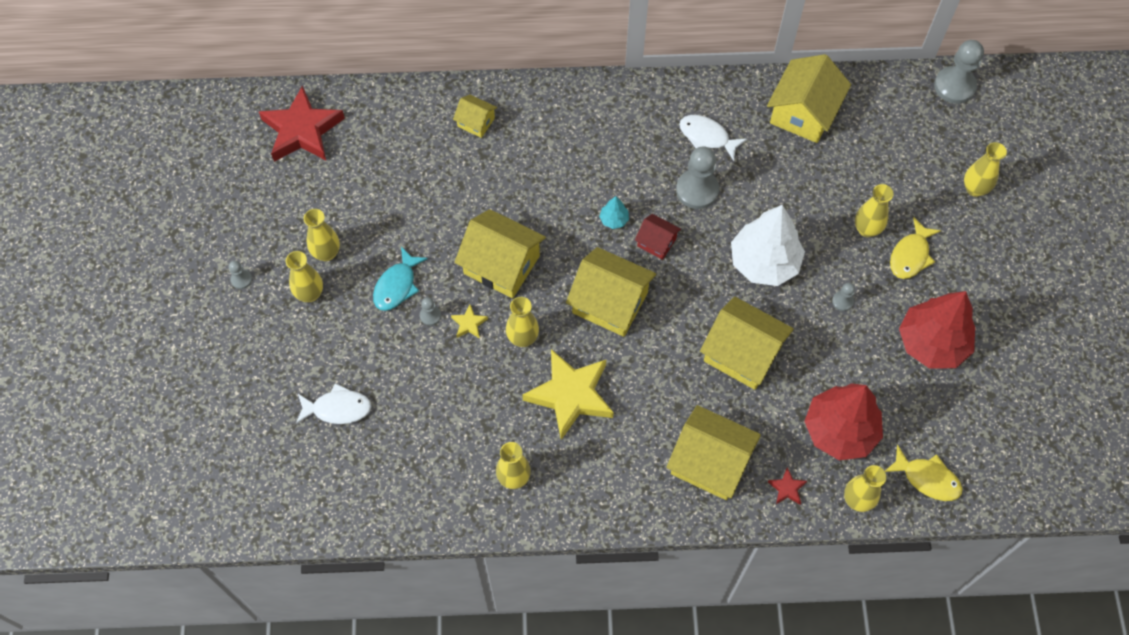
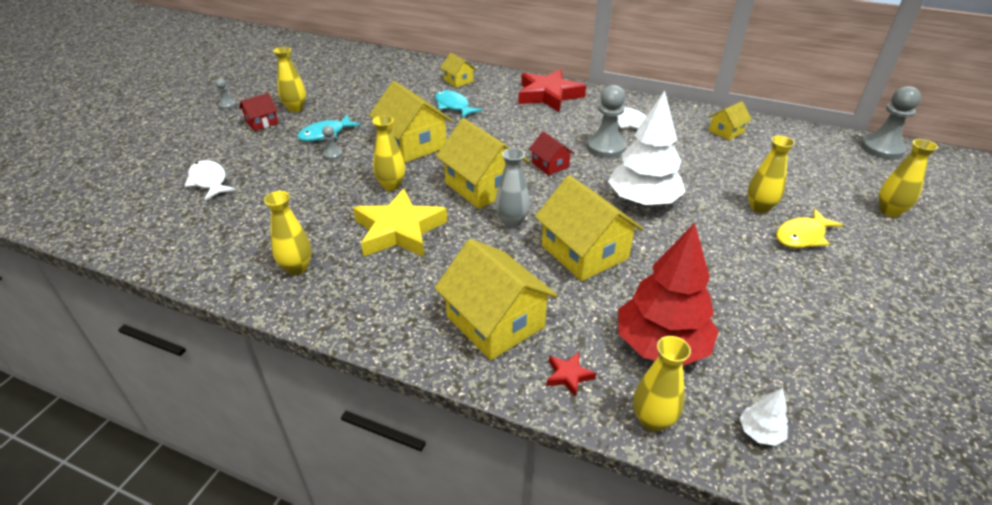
camera: 25 degrees right, 25 degrees down
(302, 130) = (341, 60): red star -> red star (548, 95)
(310, 294) = (262, 122): yellow vase -> red house
(338, 408) = (209, 181): white fish -> white fish turned 150 degrees counterclockwise
(469, 324) = (357, 166): yellow star -> none
(501, 177) = (453, 106): none -> turquoise fish
(614, 219) = (523, 145): turquoise tree -> none
(662, 340) = (512, 221): none -> grey vase
(803, 113) = (726, 131): yellow house -> yellow house, size x0.52
(842, 301) = (712, 247): grey pawn -> none
(927, 478) = (760, 432): yellow fish -> white tree
(932, 343) = (807, 307): red tree -> none

